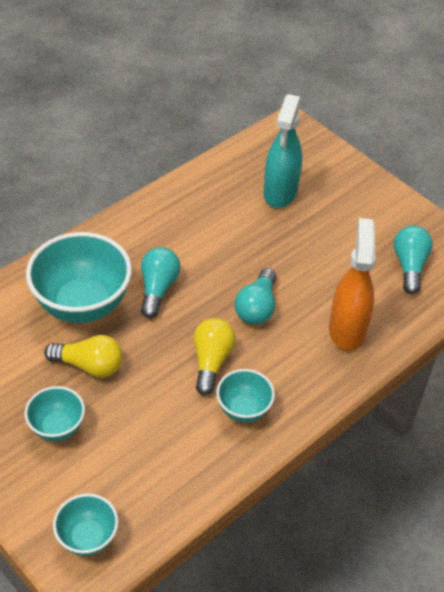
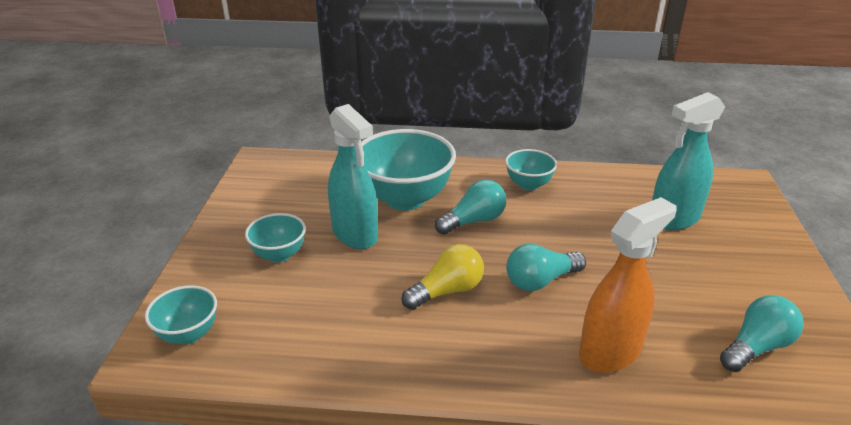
camera: 50 degrees right, 15 degrees down
(89, 365) = (355, 234): yellow light bulb -> turquoise spray bottle
(243, 409) = (424, 342): turquoise bowl -> turquoise bowl (528, 185)

